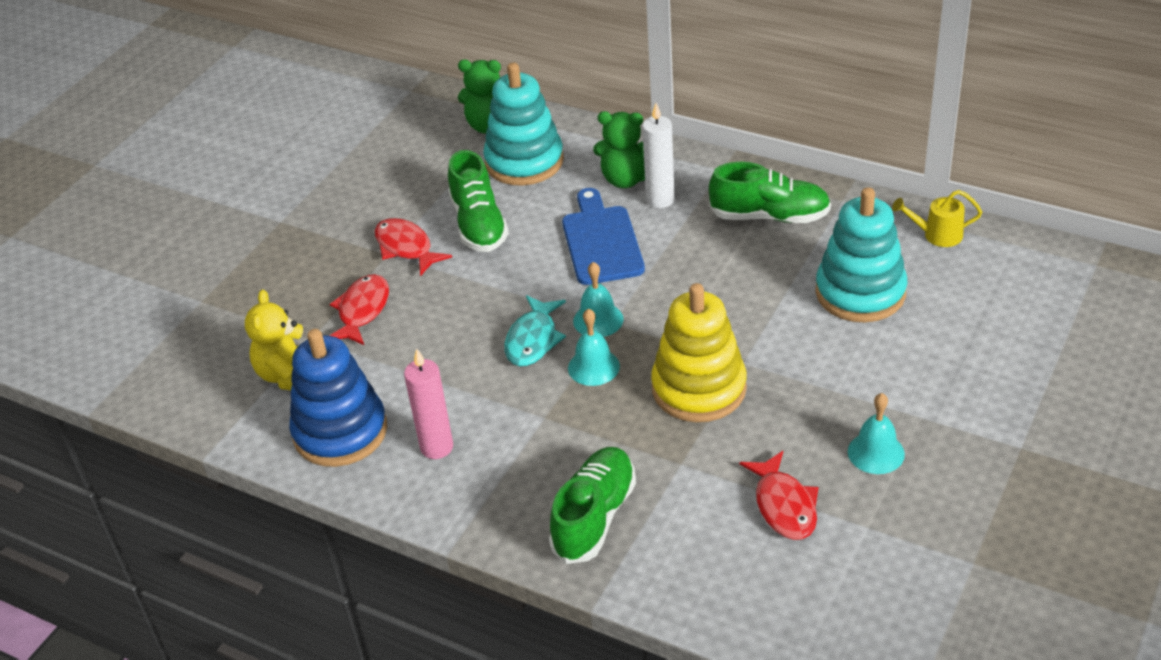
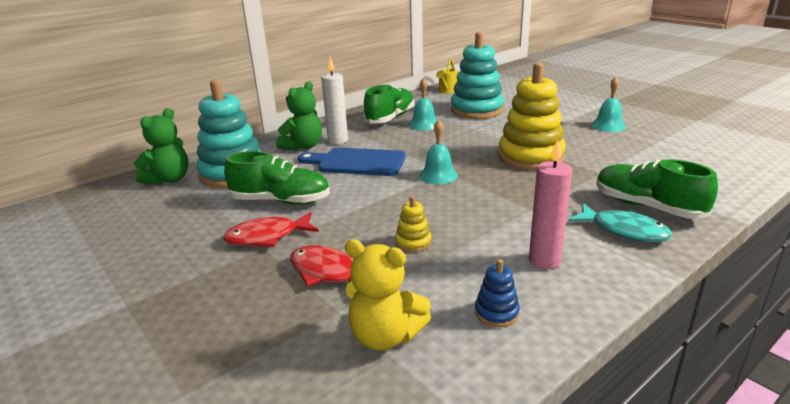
camera: 70 degrees left, 15 degrees down
(340, 432) = (496, 313): blue stacking toy -> blue stacking toy, size x0.42
(434, 347) = (413, 242): none -> yellow stacking toy
(533, 340) = (440, 200): turquoise fish -> turquoise fish (624, 230)
(593, 367) = (487, 184): turquoise bell -> turquoise bell (424, 124)
(784, 505) = (646, 151): red fish -> none

